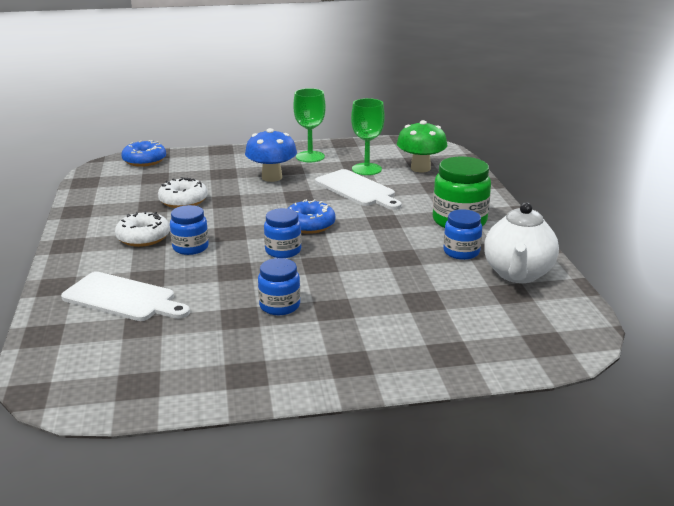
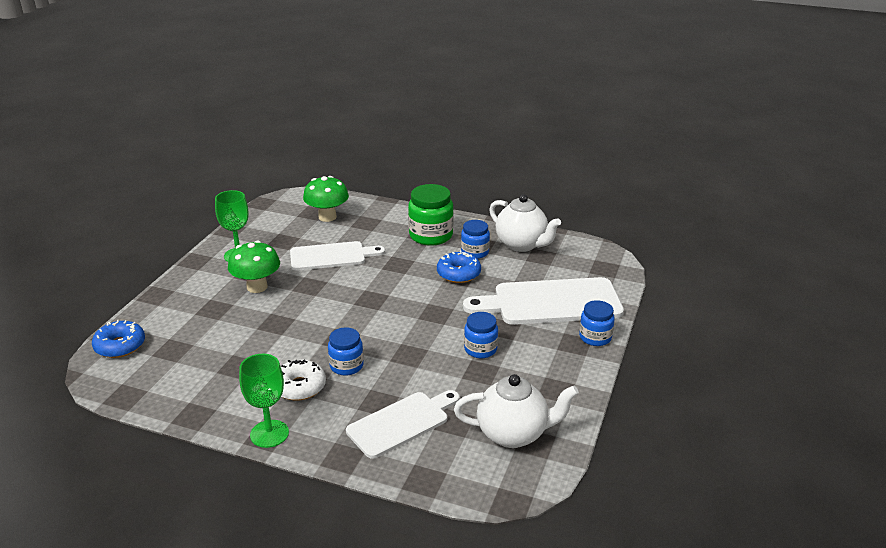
camera: 60 degrees left, 5 degrees up
(144, 366) = (513, 434): none -> white teapot
(183, 201) = (248, 346): white donut -> none
(272, 177) = (257, 287): blue mushroom -> green mushroom
(283, 251) = (399, 322): blue jar -> blue jar (595, 337)
(309, 225) = (369, 297): blue donut -> blue donut (458, 274)
(366, 169) = (299, 239): green goblet -> green goblet (269, 434)
(419, 324) = (551, 302): none -> white cutting board

